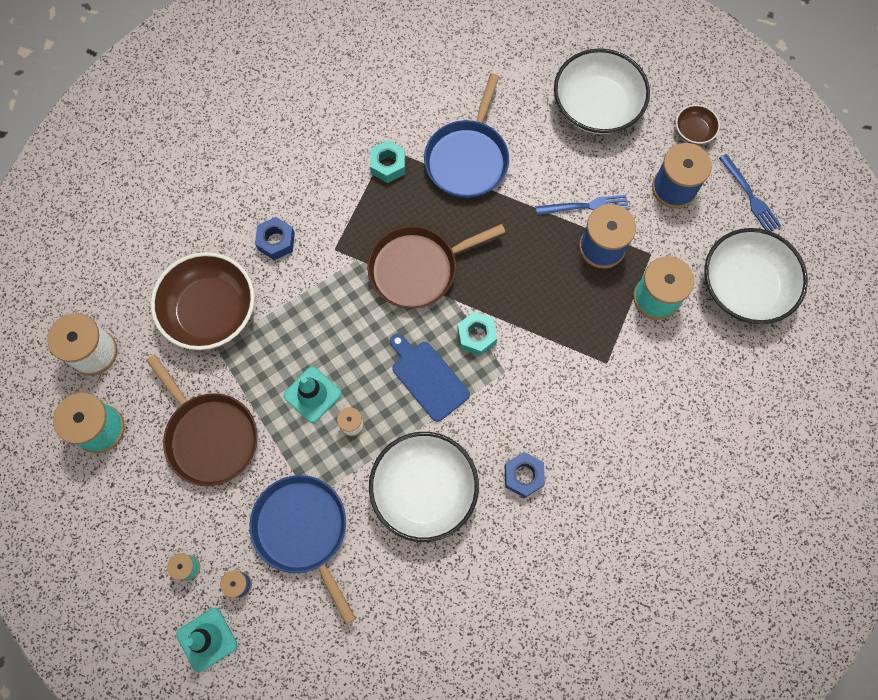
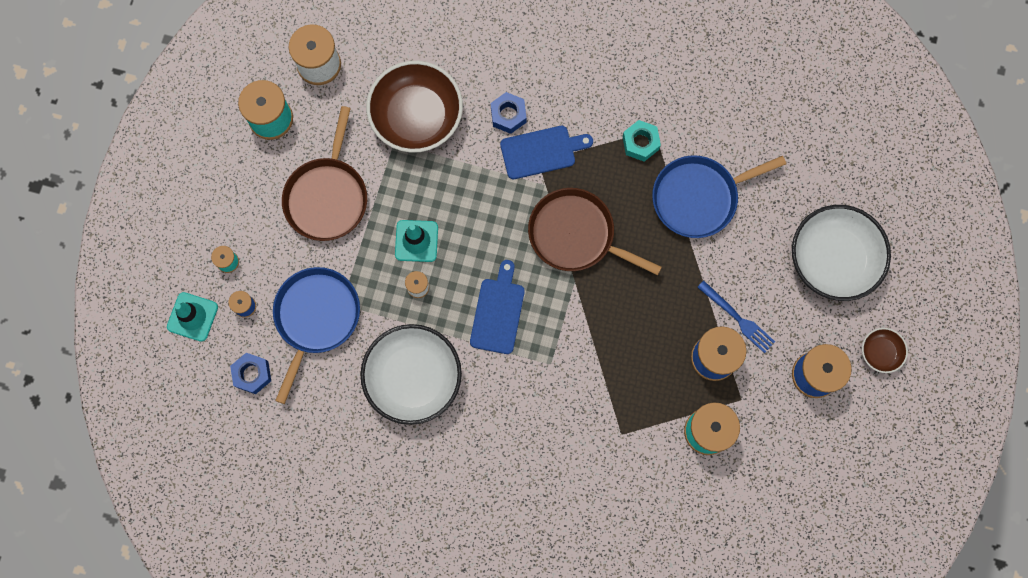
camera: 50 degrees right, 5 degrees up
(328, 240) = (541, 151): none -> blue cutting board
(476, 336) = (560, 321): turquoise nut -> none
(523, 476) = (482, 440): blue nut -> blue nut (252, 374)
(745, 286) = (776, 493): white bowl -> none
(750, 196) = (861, 440): blue fork -> none

